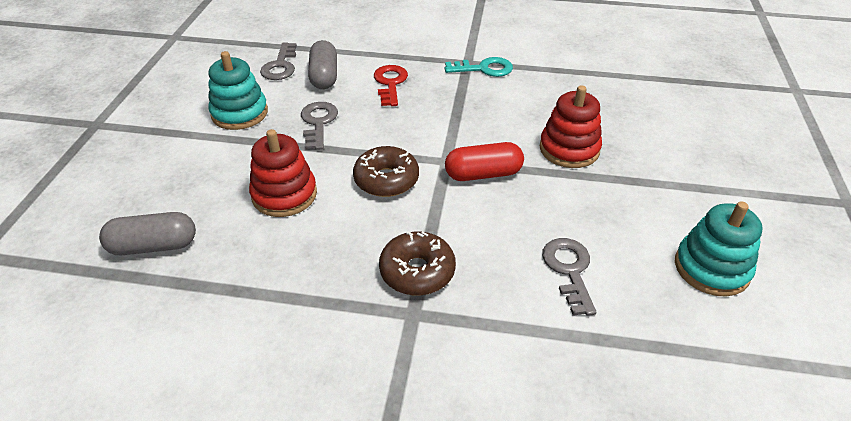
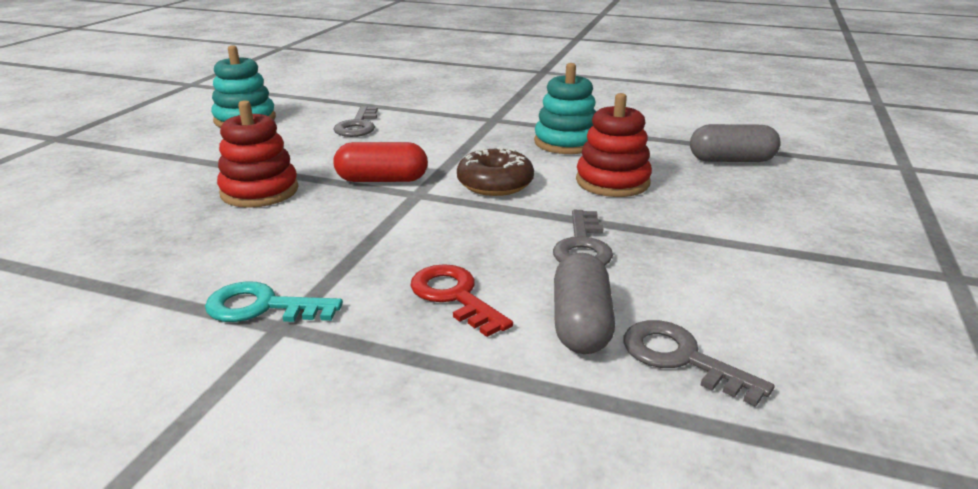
camera: 170 degrees left, 15 degrees down
(239, 113) = (716, 271): turquoise stacking toy -> turquoise stacking toy (566, 142)
(280, 66) = (681, 358): grey key -> grey key turned 60 degrees counterclockwise
(390, 83) = (454, 296): red key -> red key turned 135 degrees clockwise
(417, 271) = (483, 133): brown donut -> none

